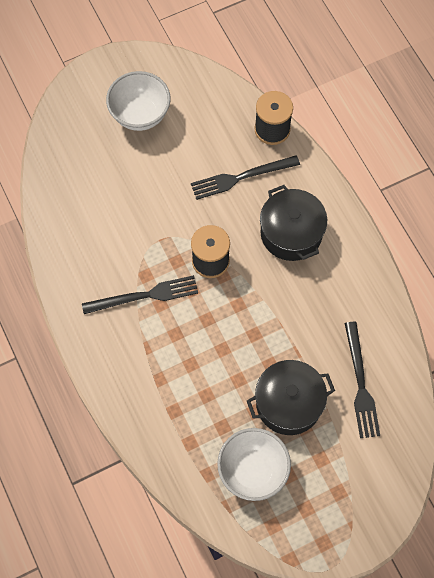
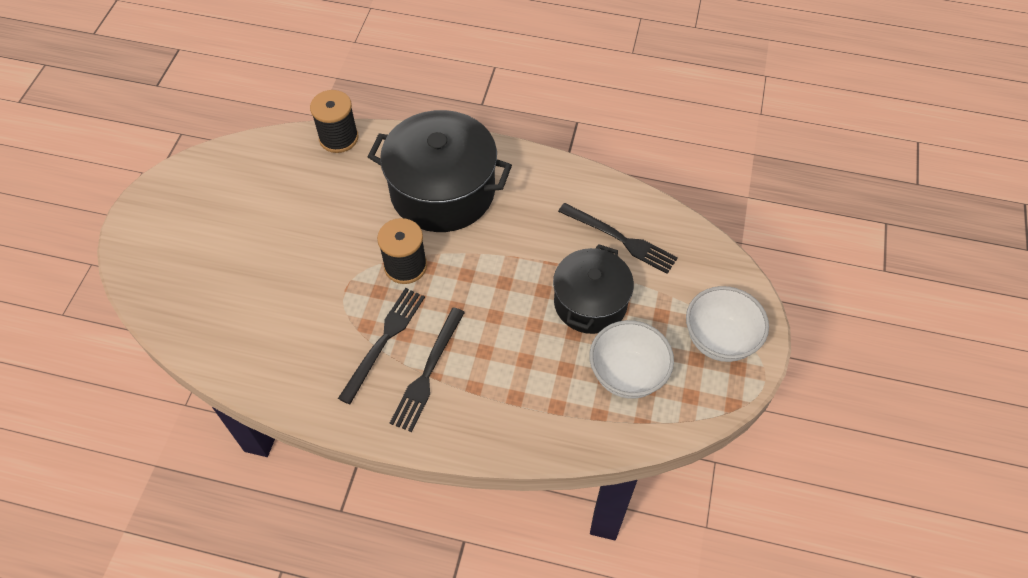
camera: 50 degrees left, 10 degrees down
(140, 115) = (214, 219): white bowl -> white bowl (719, 340)
(241, 177) = (356, 189): black fork -> black fork (428, 372)
(291, 233) = (442, 191): black pot -> black pot, size x1.54

